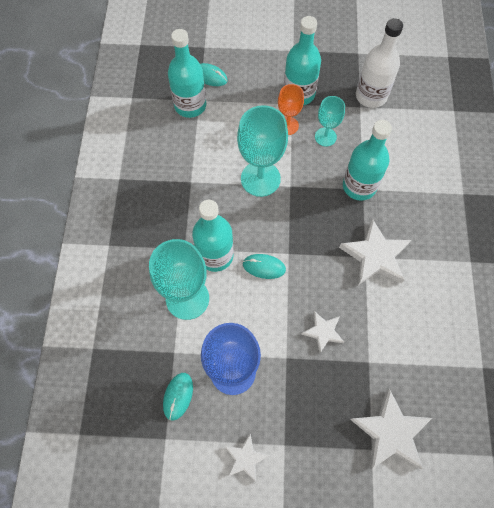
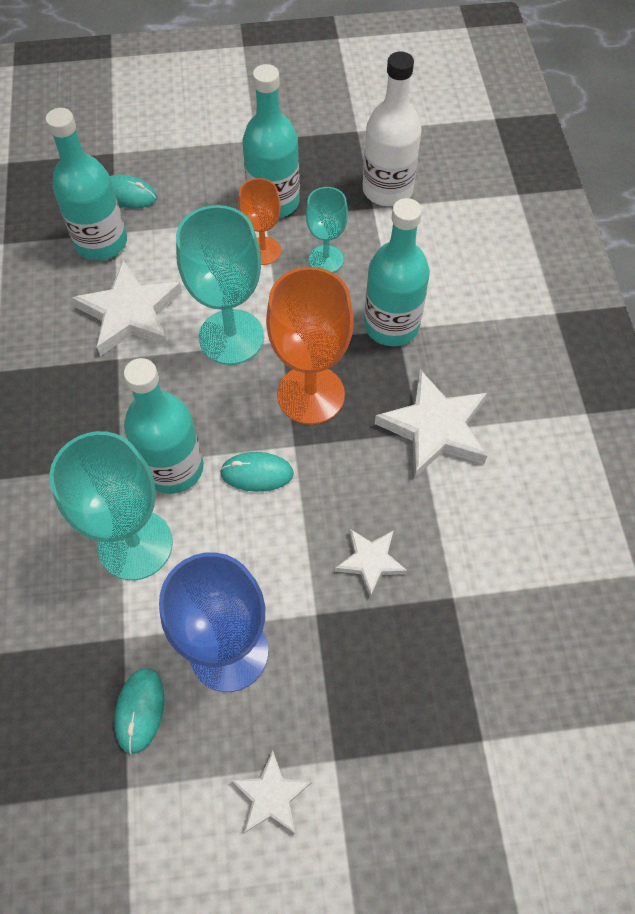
camera: 10 degrees left, 5 degrees down
(303, 223) = (310, 395): none -> orange goblet
(390, 432) = (508, 706): white star -> white star (130, 313)

